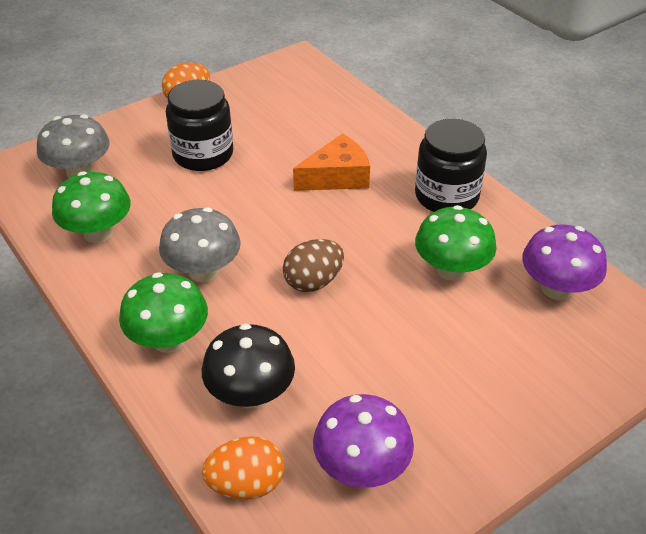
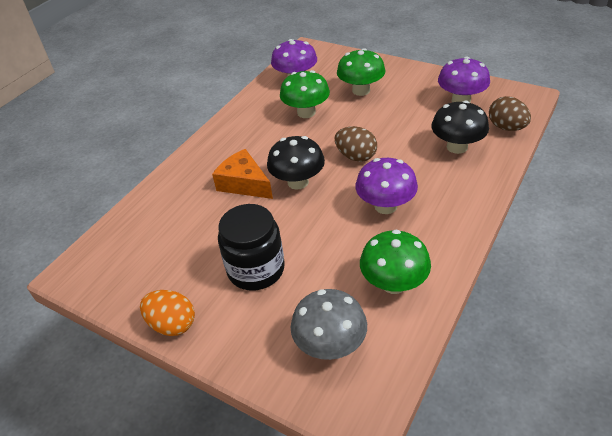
camera: 110 degrees left, 0 degrees up
(169, 340) = (453, 193): green mushroom -> green mushroom (361, 90)
(203, 271) = (385, 206): grey mushroom -> purple mushroom
(246, 484) = (506, 127): orange egg -> brown egg
(305, 217) = (298, 182): none -> black mushroom
(446, 196) = (238, 132): black jar -> none

